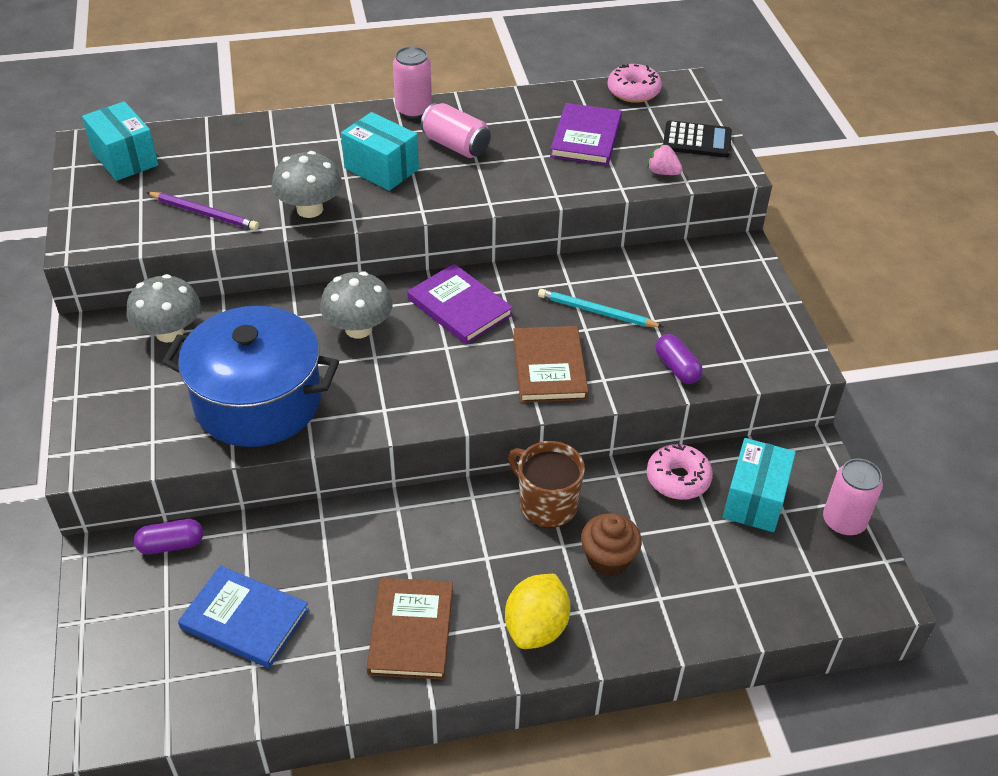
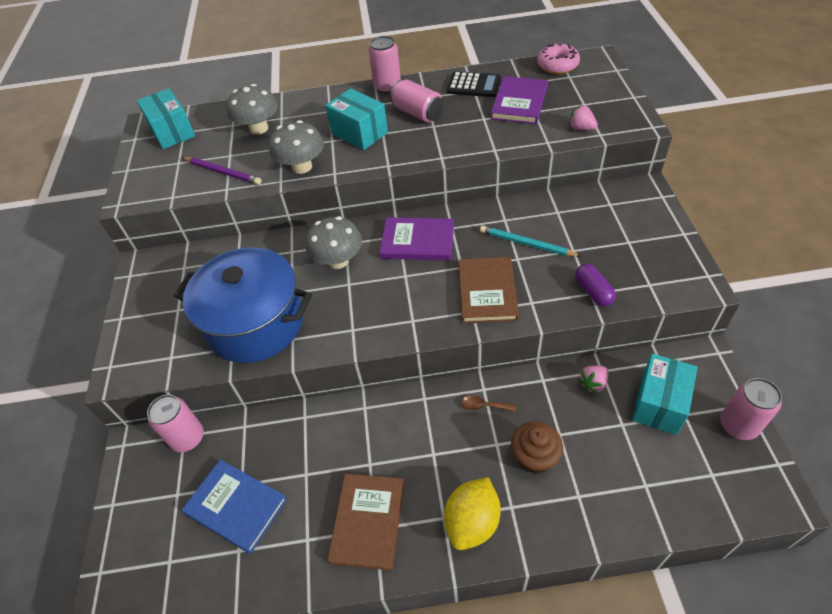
camera: 10 degrees right, 5 degrees up
(169, 332) = (196, 265): grey mushroom -> grey mushroom (259, 128)
(171, 545) = (188, 438): purple capsule -> pink can
(459, 307) = (417, 241): purple book -> purple book turned 45 degrees counterclockwise
(546, 504) = (484, 406): brown mug -> brown spoon
(678, 479) = (593, 384): pink donut -> pink strawberry
(697, 140) = (608, 101): black calculator -> black calculator (473, 85)

